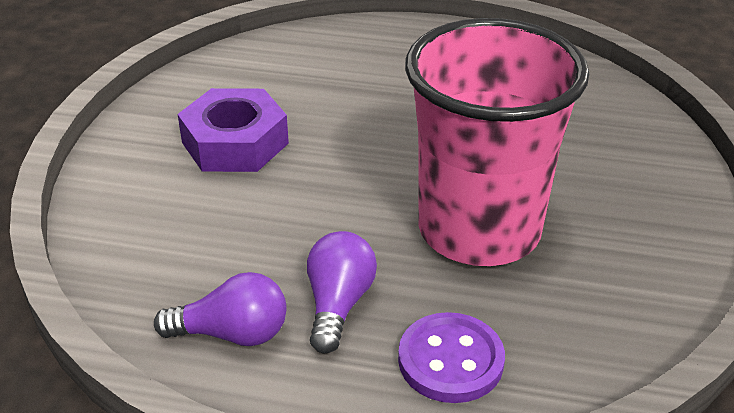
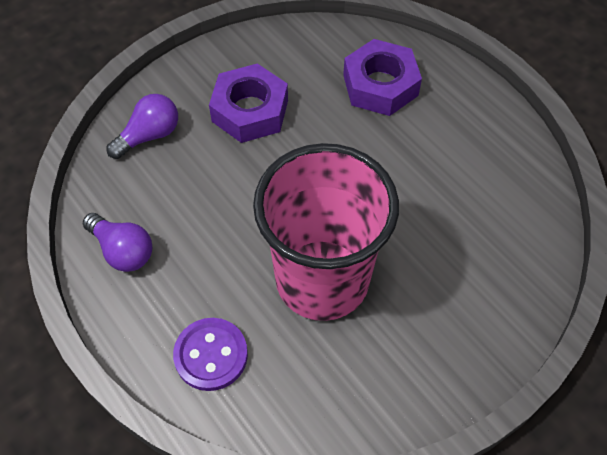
camera: 40 degrees right, 20 degrees up
(338, 304) = (192, 272): purple light bulb -> purple light bulb (149, 135)
(344, 65) = (380, 85): none -> purple nut

